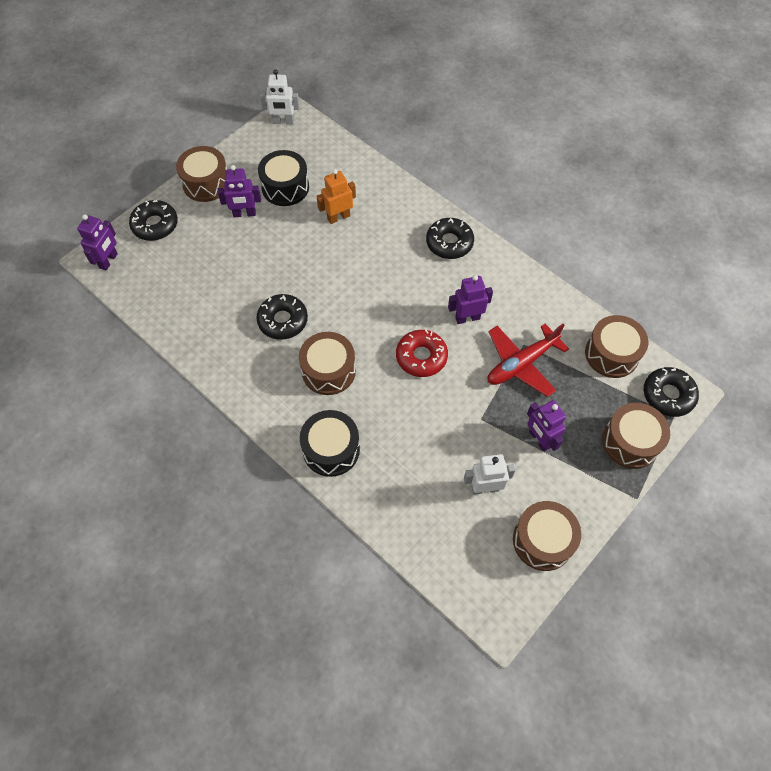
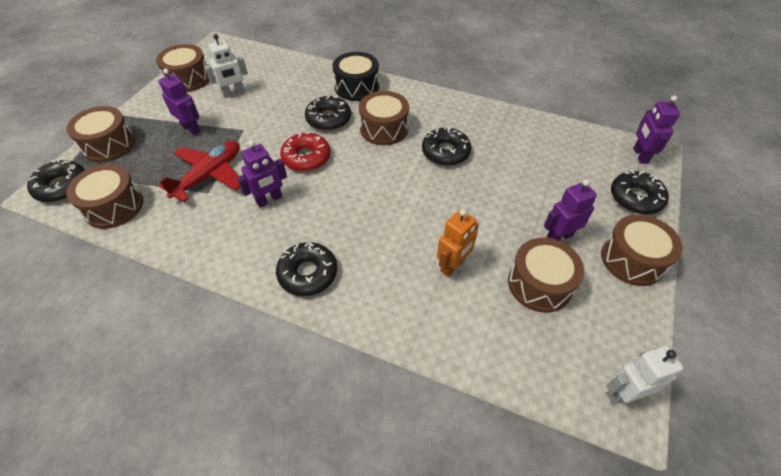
camera: 160 degrees right, 10 degrees down
(285, 187) = (539, 284): black drum -> brown drum
(382, 405) = (328, 119): none -> black donut

